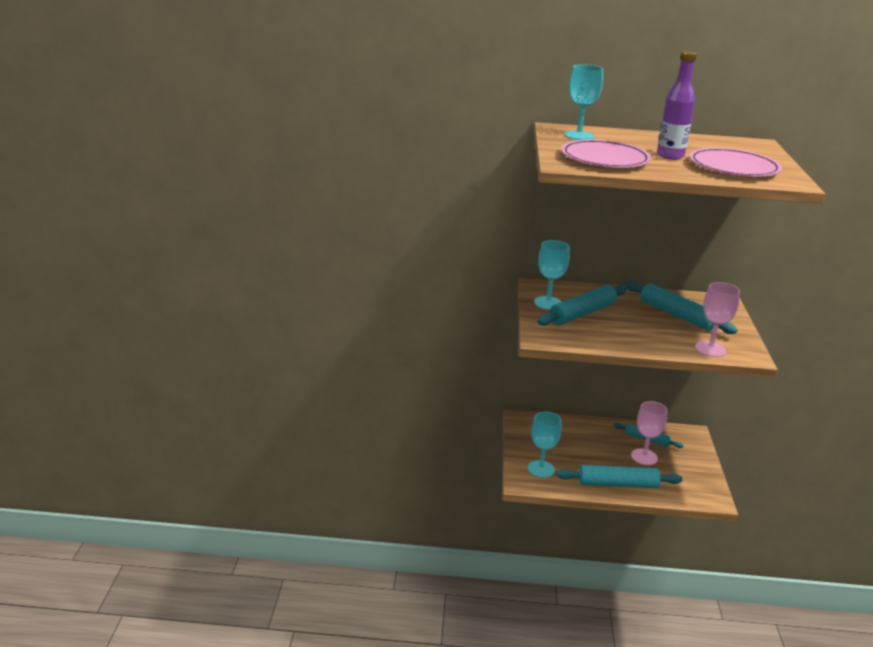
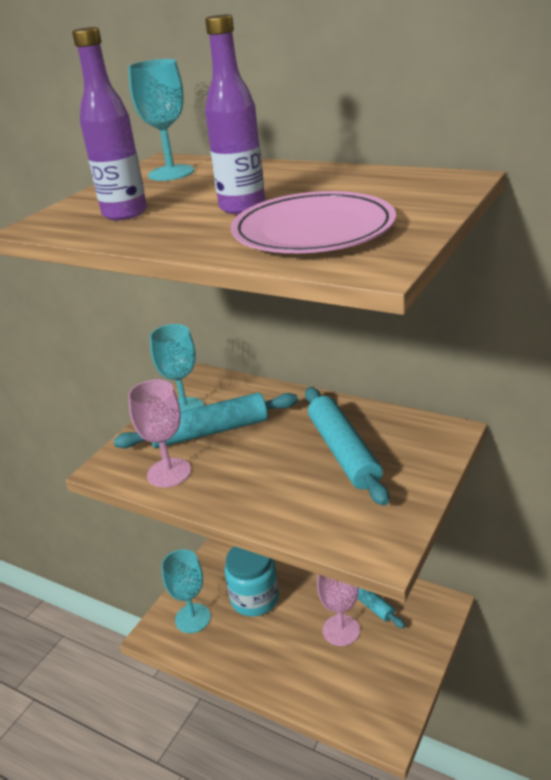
camera: 30 degrees right, 5 degrees up
(573, 451) = (254, 598): none -> turquoise jar
(605, 159) = (125, 213): pink plate -> purple bottle
(617, 484) = (269, 668): turquoise rolling pin -> none
(710, 349) = (328, 527): pink goblet -> pink goblet (169, 473)

